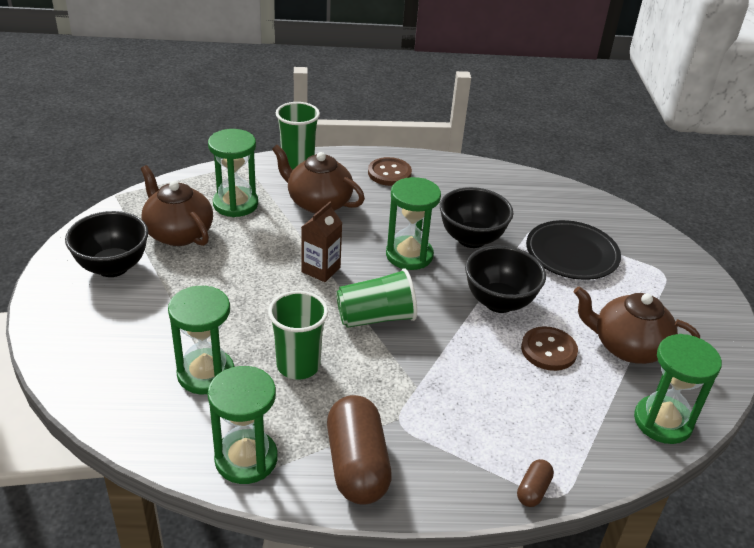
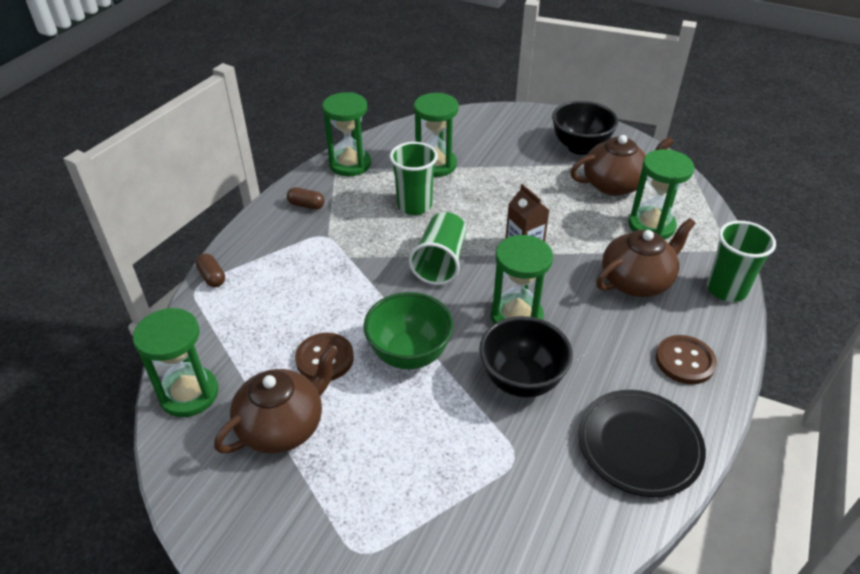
camera: 120 degrees right, 5 degrees up
(357, 465) = (306, 205): brown capsule -> brown capsule, size x0.46
(499, 302) = (409, 354): black bowl -> green bowl
(571, 254) = (448, 466): black plate -> black plate (639, 445)

